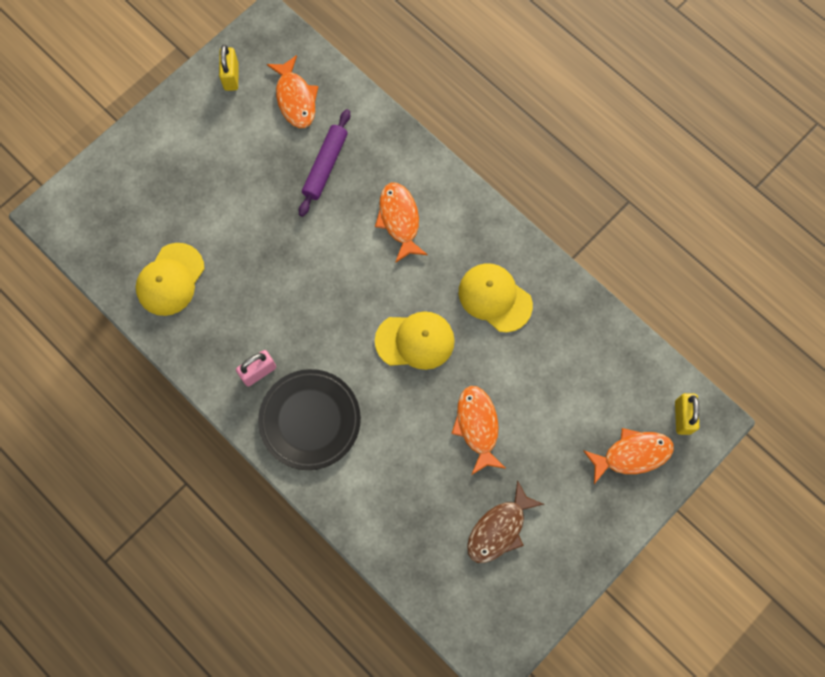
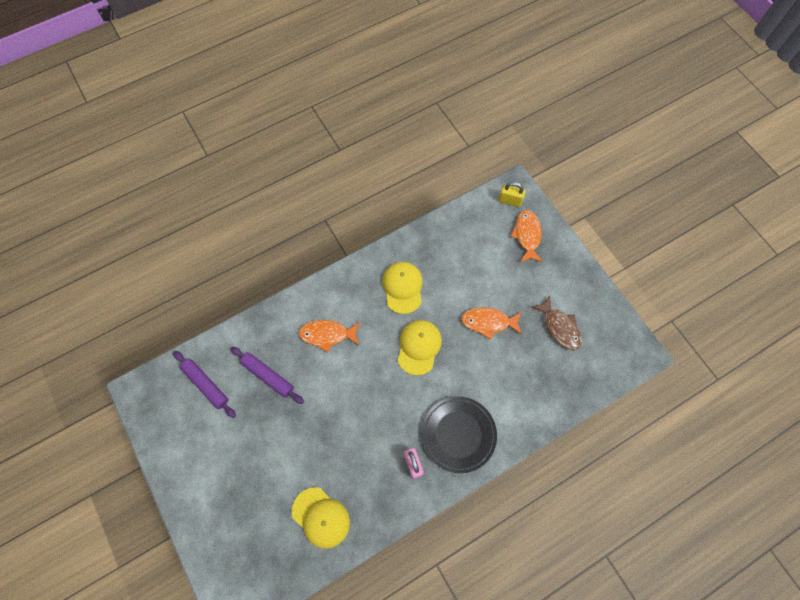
camera: 75 degrees left, 5 degrees down
(231, 76) = (168, 430): yellow padlock -> none
(295, 99) = (206, 385): orange fish -> purple rolling pin
(495, 298) = (402, 287): yellow cap -> yellow cap turned 120 degrees clockwise

